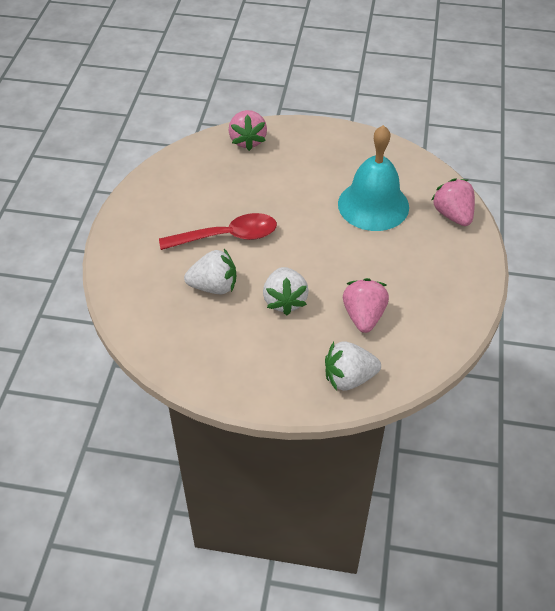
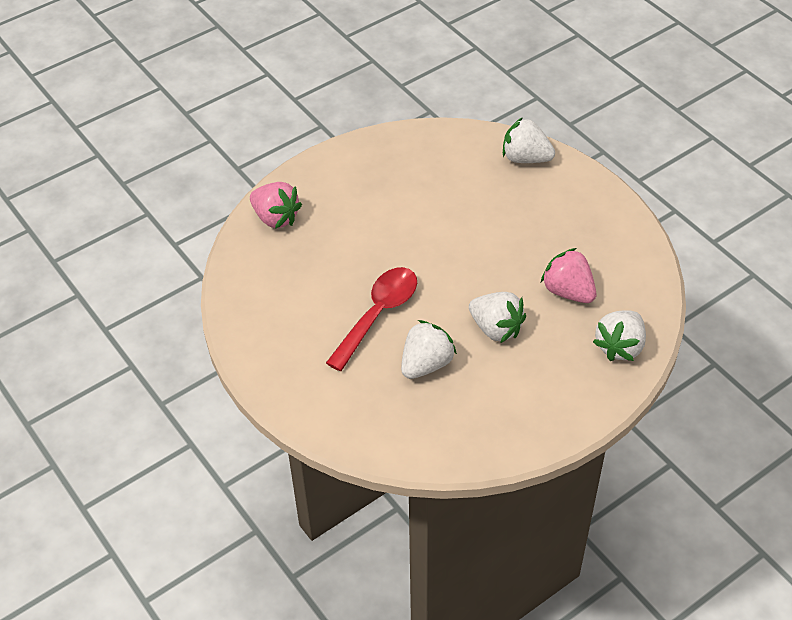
camera: 45 degrees left, 0 degrees up
(373, 205) = (457, 196): turquoise bell -> none
(453, 215) = (525, 158): pink strawberry -> white strawberry

